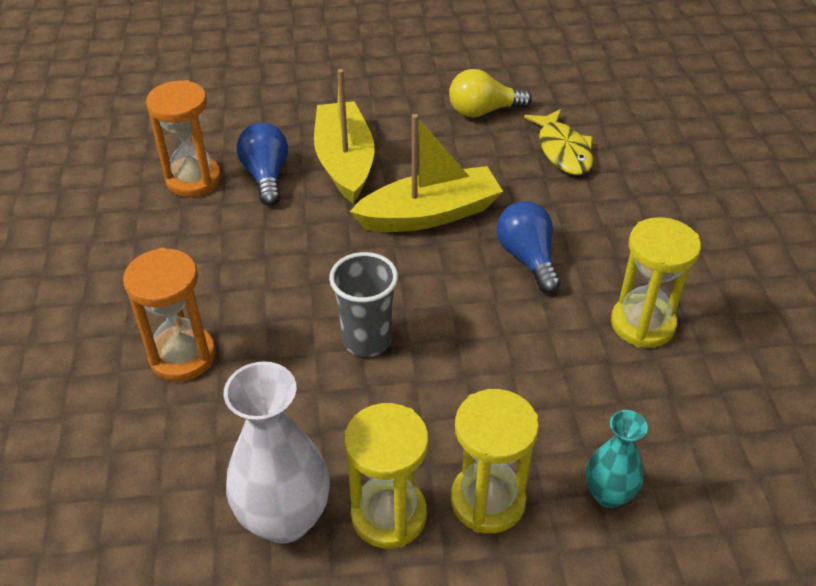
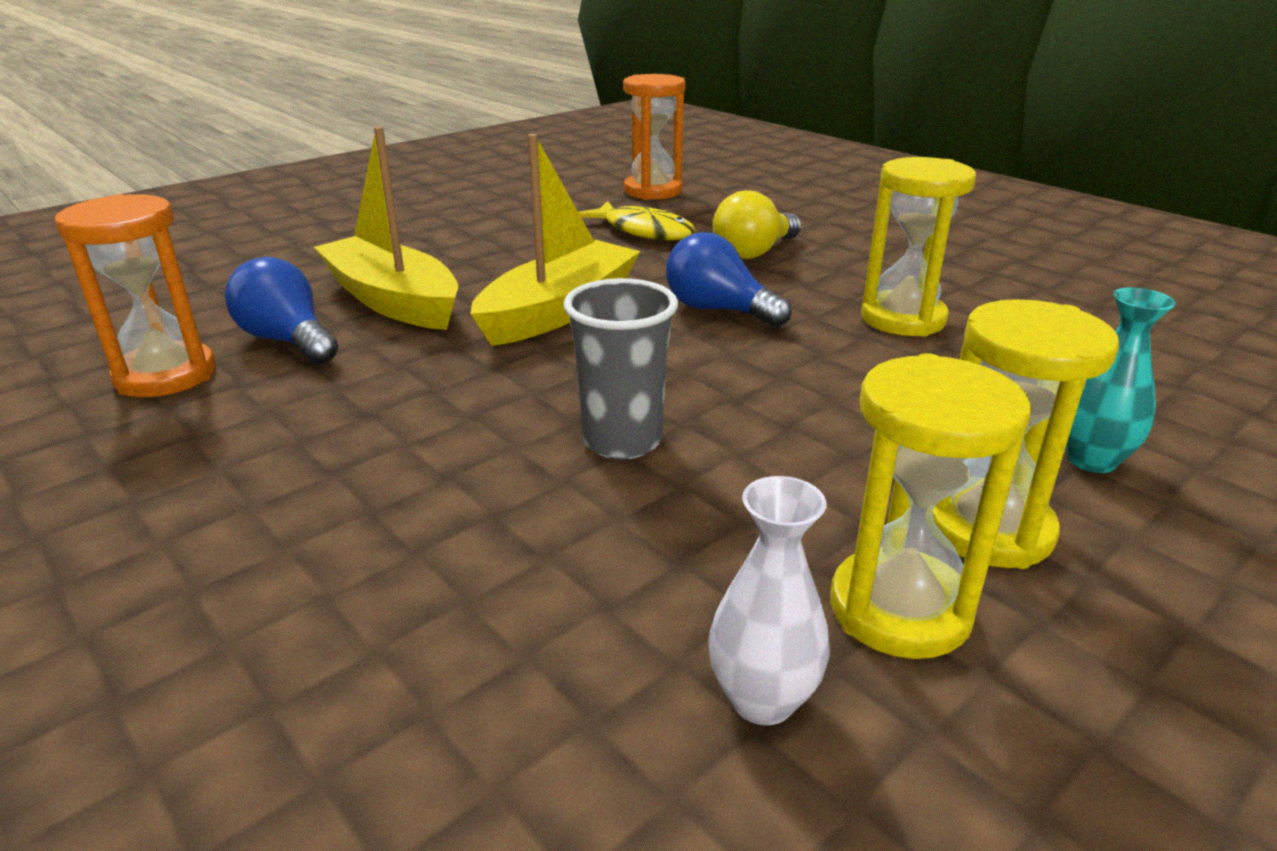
camera: 35 degrees left, 15 degrees down
(182, 356) = (342, 571): orange hourglass -> orange hourglass (653, 191)
(284, 519) = (762, 699): white vase -> white vase, size x0.57
(483, 111) = (520, 226): yellow light bulb -> yellow light bulb (754, 252)

